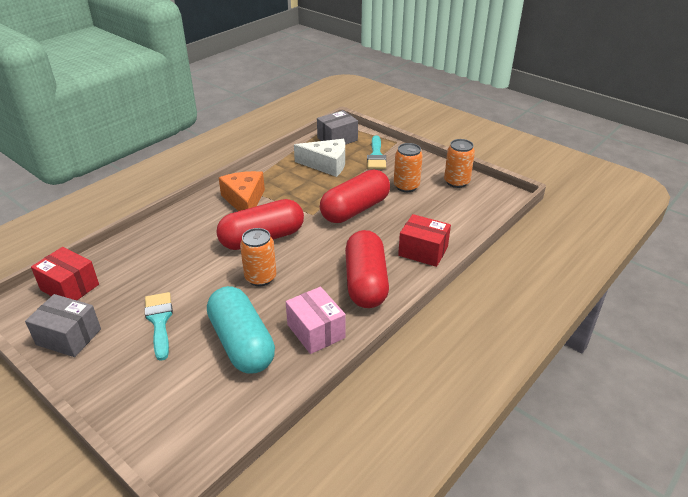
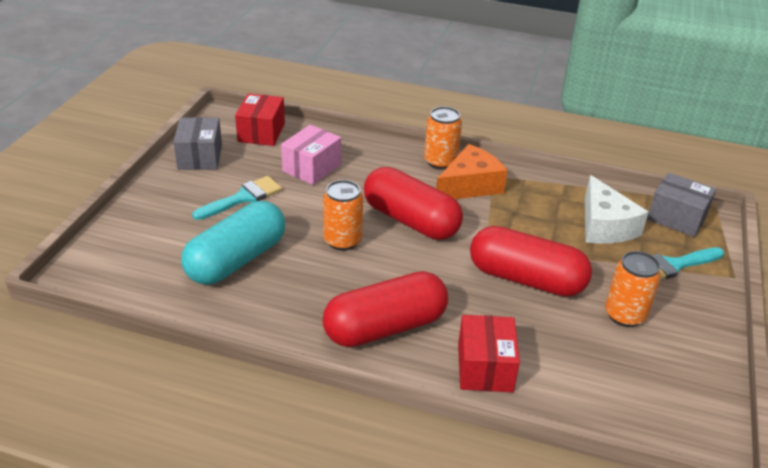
camera: 65 degrees right, 0 degrees up
(316, 331) = (279, 308): pink box -> pink box (312, 168)
(456, 182) = (689, 369): orange can -> orange can (440, 162)

